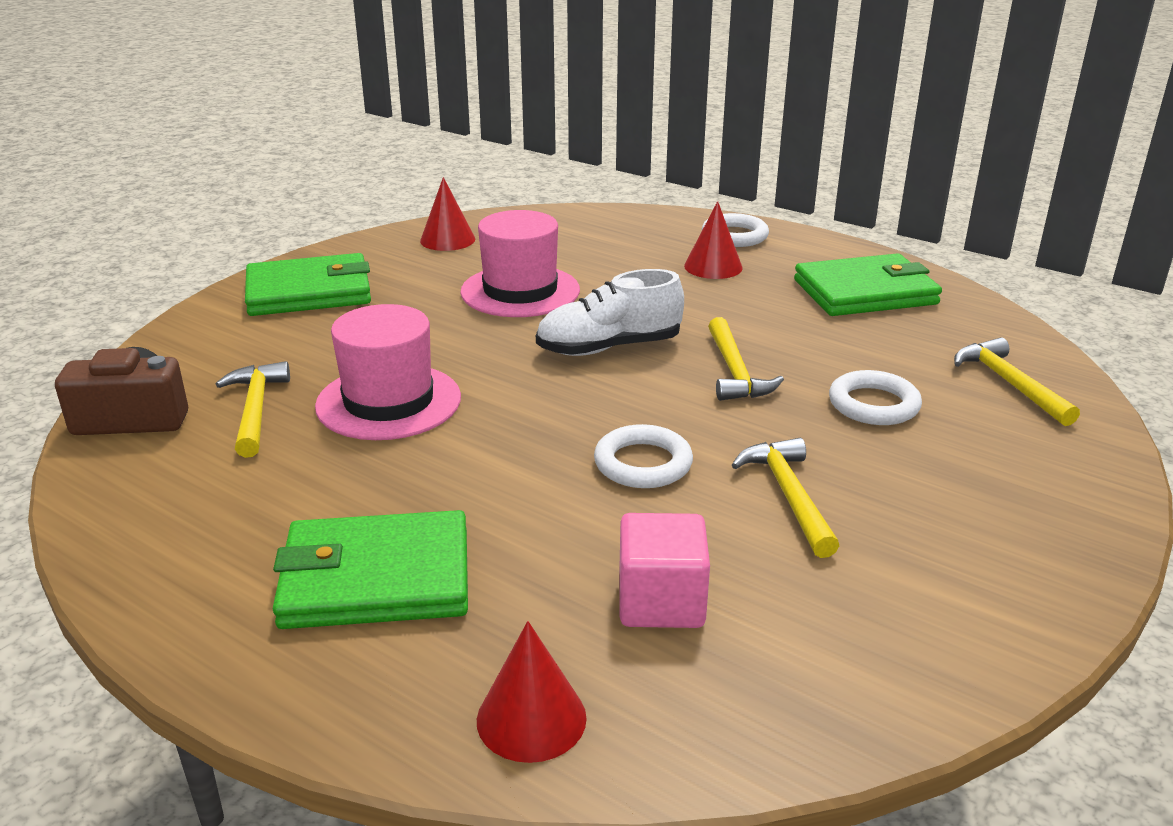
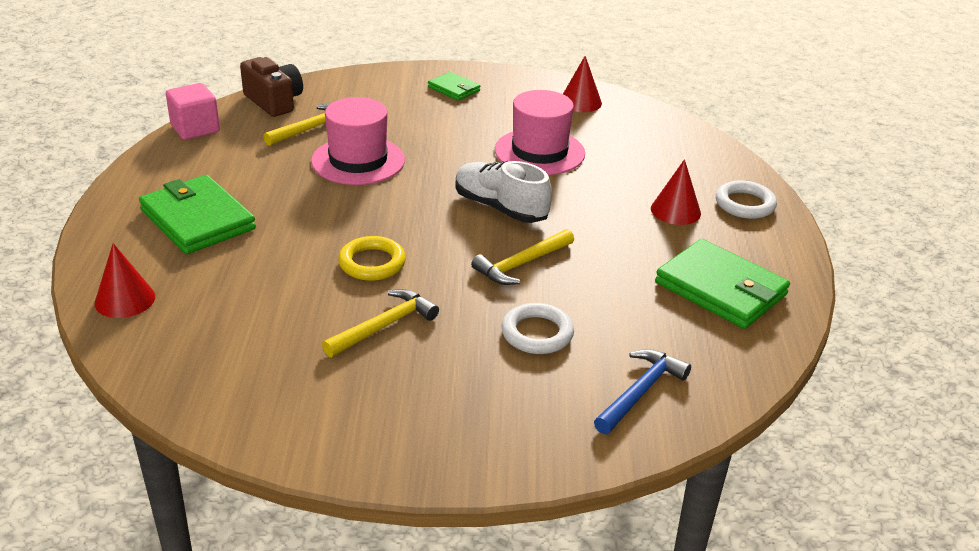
camera: 55 degrees right, 5 degrees up
(309, 292) = (454, 89): green wallet -> green wallet, size x0.53
(643, 463) = (372, 263): white ring -> yellow ring
(661, 602) = (241, 310): pink cube -> pink cube (195, 128)
(1009, 384) = (641, 392): yellow hammer -> blue hammer

